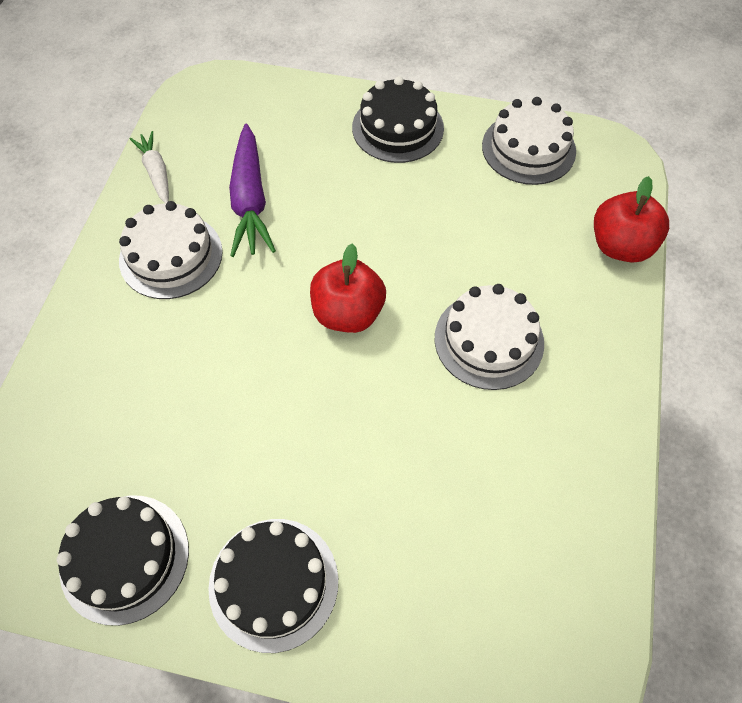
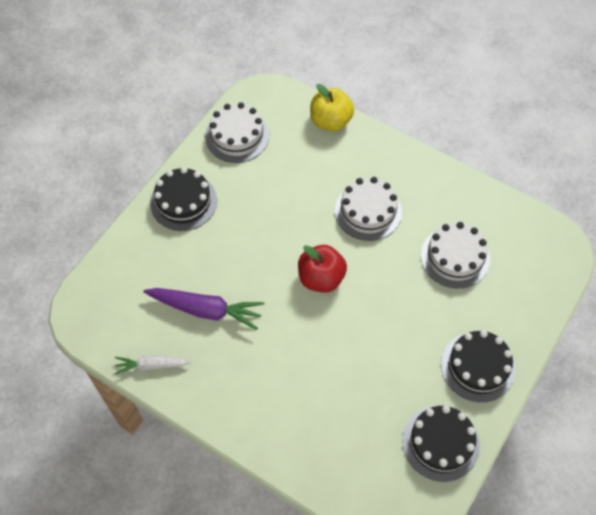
camera: 70 degrees left, 0 degrees up
(171, 256) = (232, 371): white cake -> white cake (455, 257)
(620, 246) = (330, 121): red apple -> yellow apple

